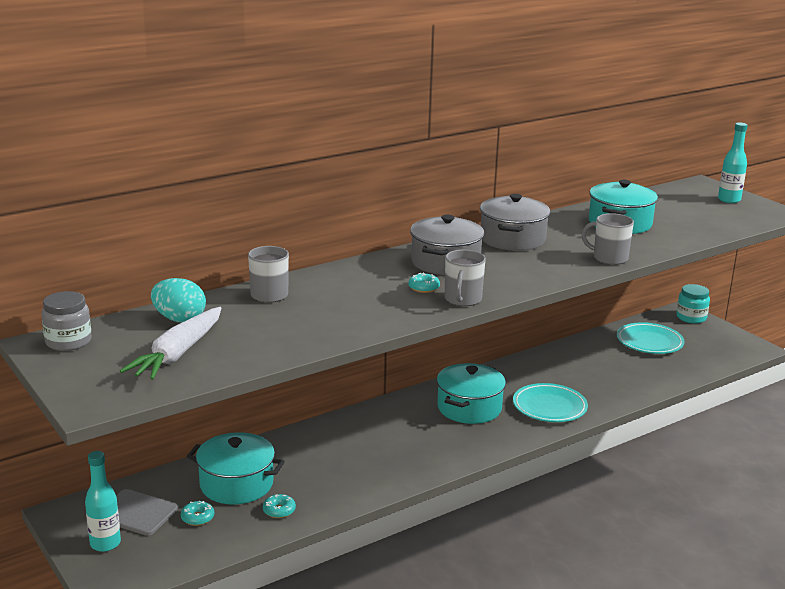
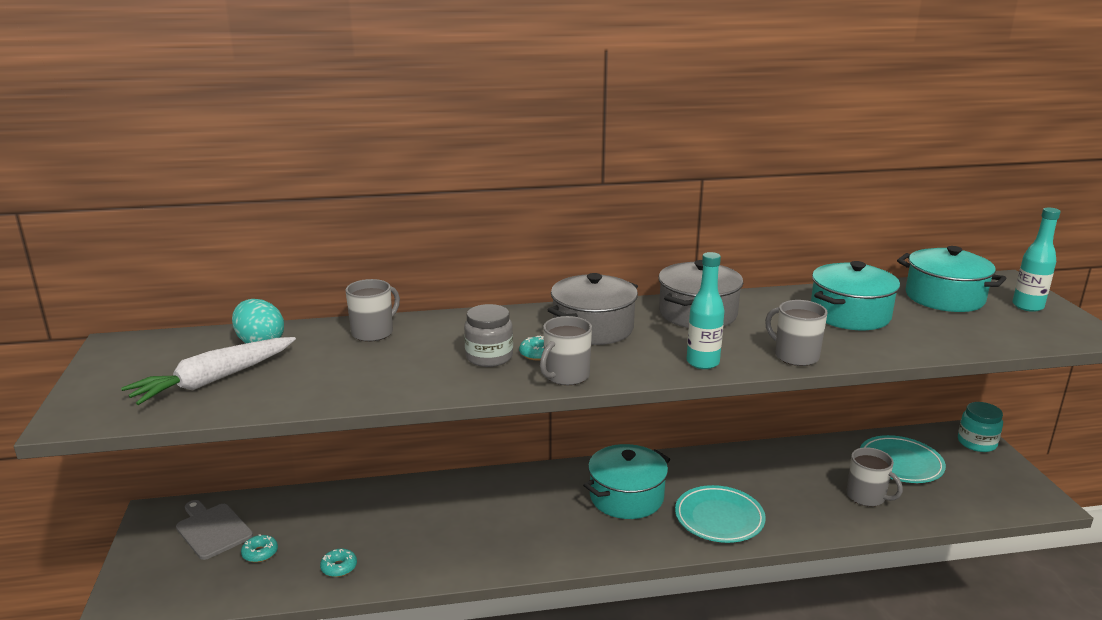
camera: 25 degrees right, 0 degrees up
(68, 342) = (139, 347): grey jar -> grey jar (489, 357)
(105, 544) = (159, 557): turquoise bottle -> turquoise bottle (702, 362)
(236, 484) = (326, 525): turquoise pot -> turquoise pot (944, 297)
(641, 370) = (867, 496): none -> grey mug

